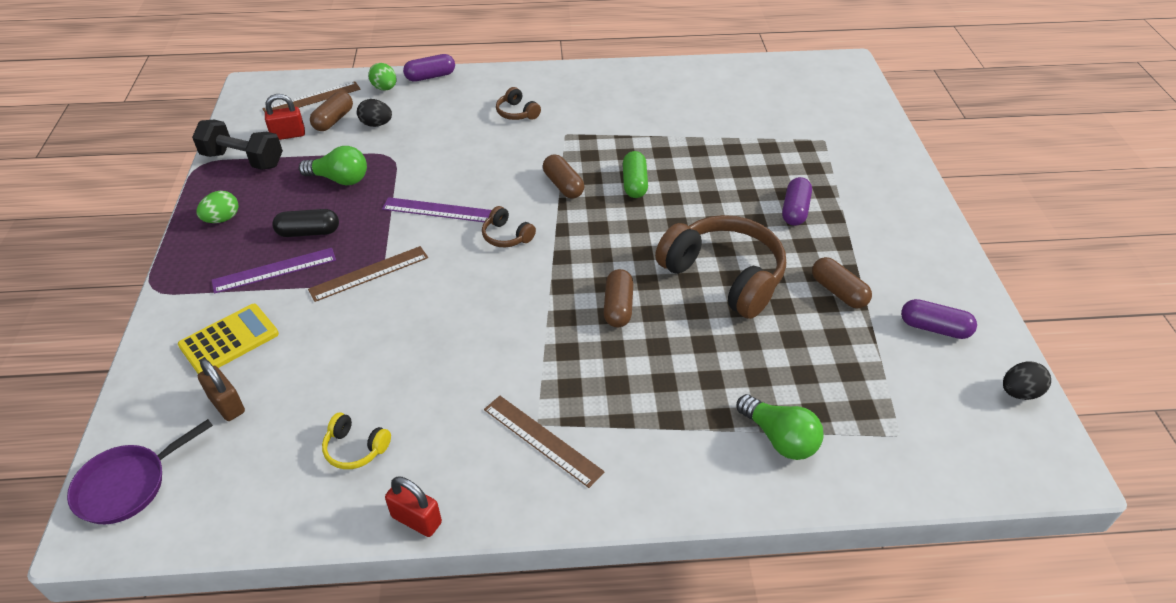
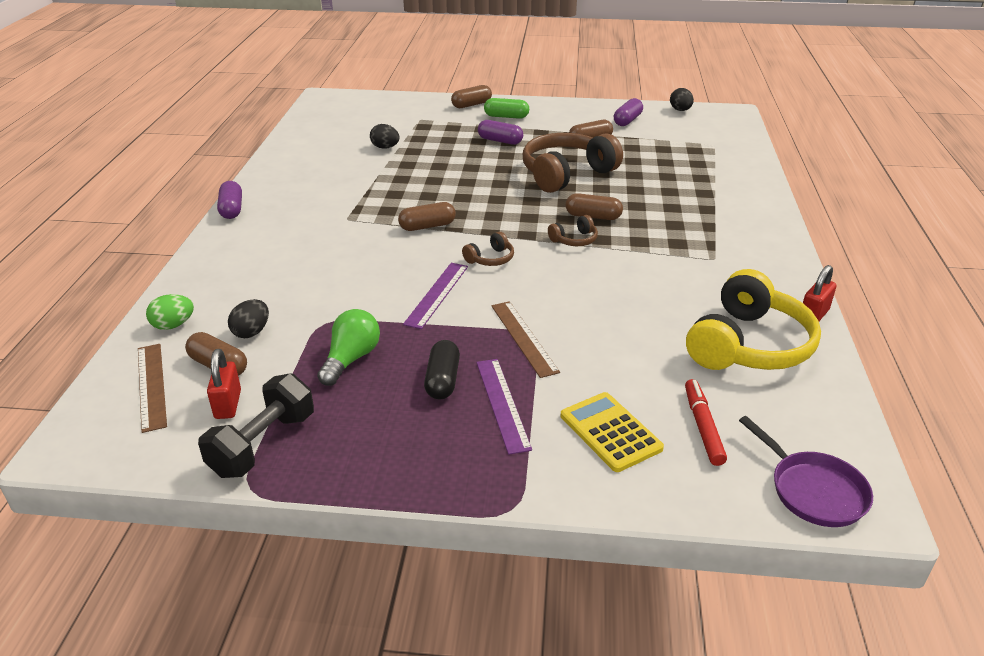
camera: 80 degrees left, 10 degrees down
(222, 219) = (390, 455): green egg -> none
(227, 404) = (702, 427): brown padlock -> red marker
(355, 448) = (748, 345): yellow headphones -> yellow headphones, size x2.28
(430, 76) = (174, 291): purple capsule -> purple capsule (232, 209)
(517, 113) = (292, 241): brown headphones -> brown headphones (574, 240)
(542, 440) = (730, 258): brown ruler -> none
(634, 183) = (440, 195): green capsule -> green capsule (506, 117)
(733, 129) = (385, 147): none -> black egg
(779, 438) = (720, 177): green light bulb -> none
(895, 173) = (471, 105): none -> brown capsule

